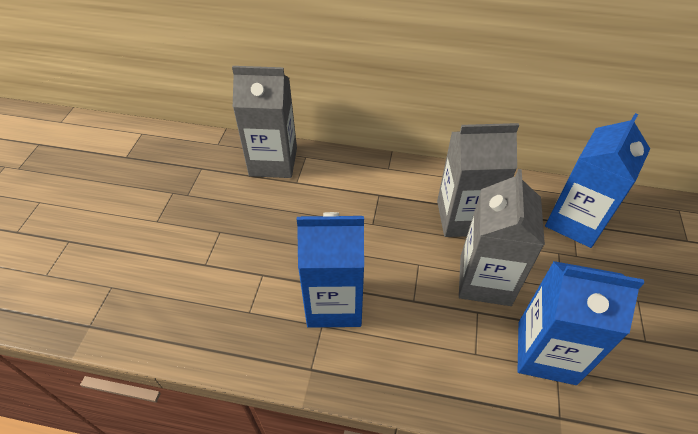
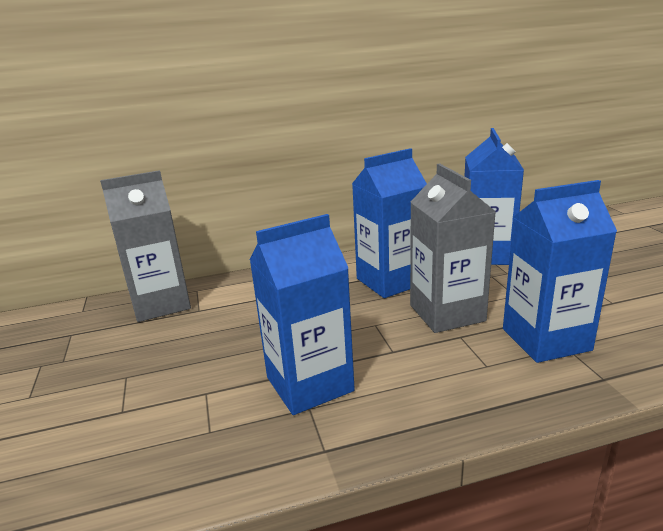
camera: 25 degrees left, 25 degrees down
(463, 218) = (390, 281): grey carton -> blue carton

